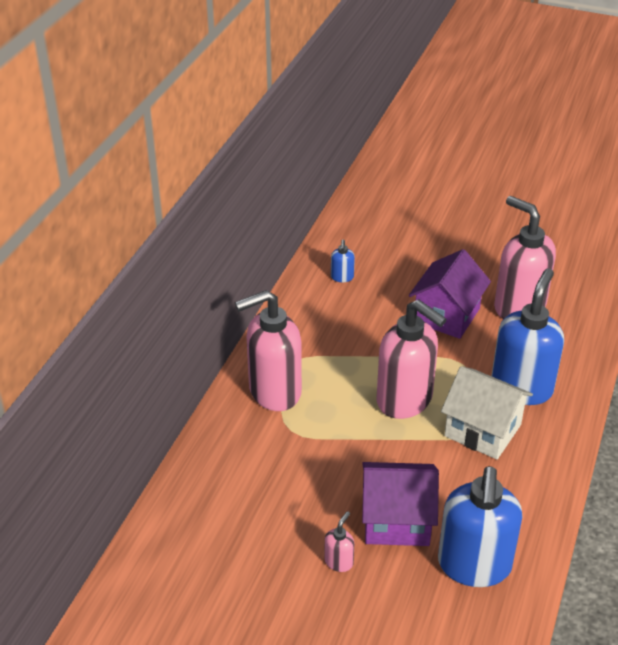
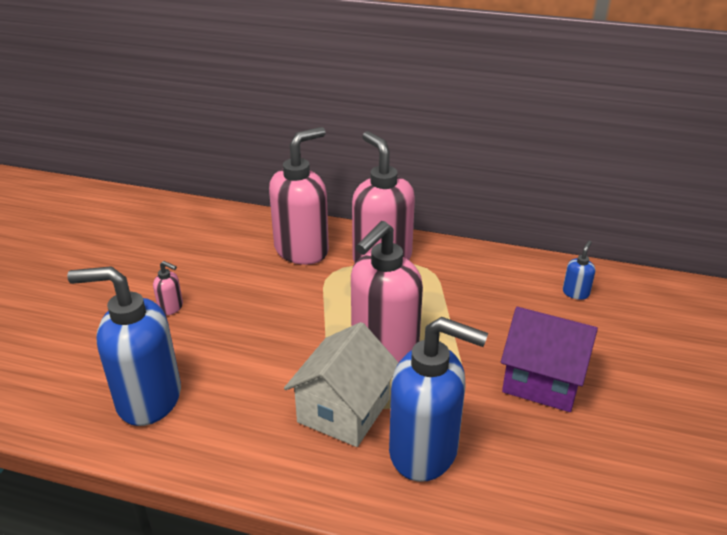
camera: 85 degrees right, 5 degrees down
(342, 277) = (575, 293): blue soap dispenser -> blue soap dispenser turned 120 degrees clockwise
(396, 520) = (214, 342): purple house -> none
(518, 307) = (592, 455): pink soap dispenser -> pink soap dispenser (302, 250)

